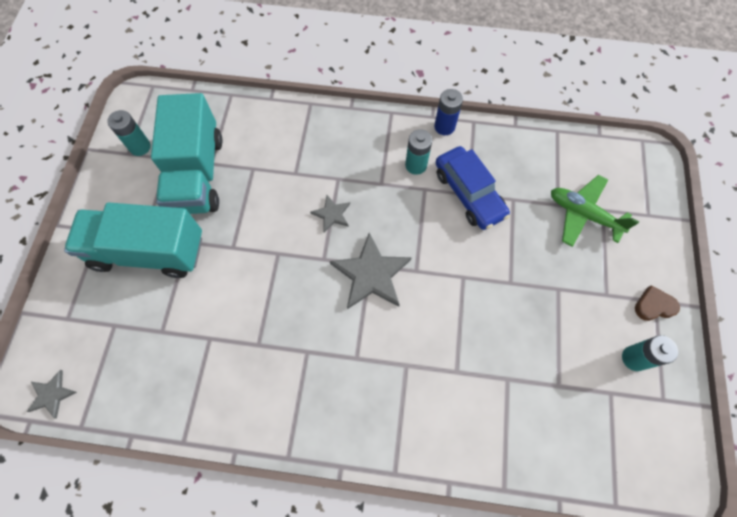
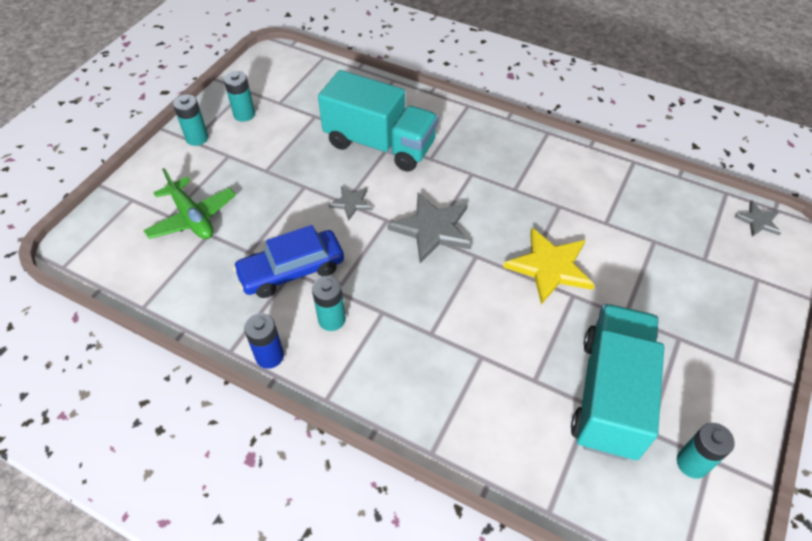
camera: 160 degrees left, 15 degrees down
(149, 251) = (671, 318): turquoise truck -> turquoise truck (380, 144)
(256, 268) = (550, 267): none -> yellow star
(332, 214) = (452, 295): grey star -> grey star (351, 203)
(469, 193) = (291, 271): blue car -> blue car turned 105 degrees counterclockwise
(653, 306) = (197, 138): brown heart -> turquoise battery

